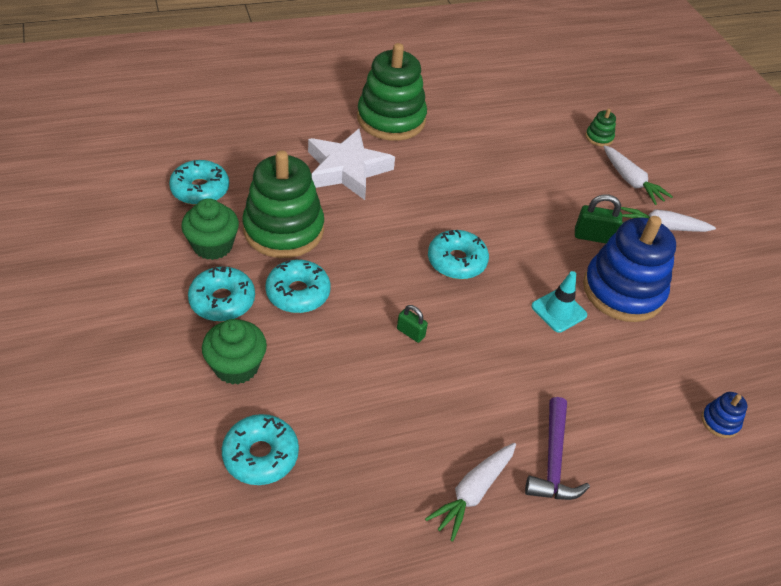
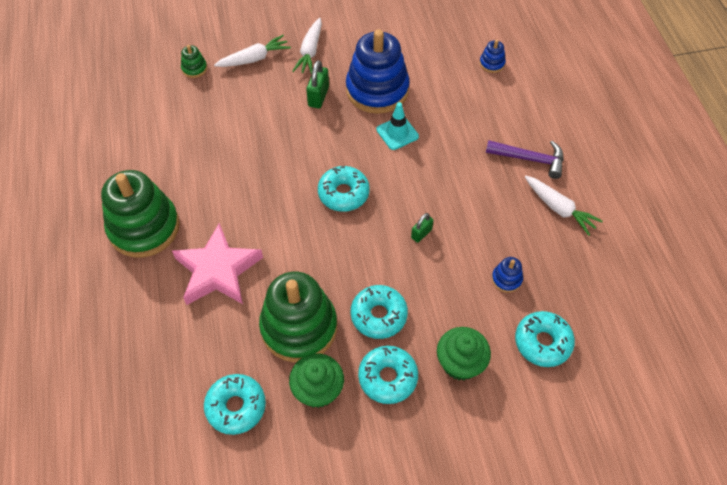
camera: 80 degrees left, 10 degrees up
(347, 169) = (218, 270): white star -> pink star
(352, 420) = (506, 279): none -> blue stacking toy

